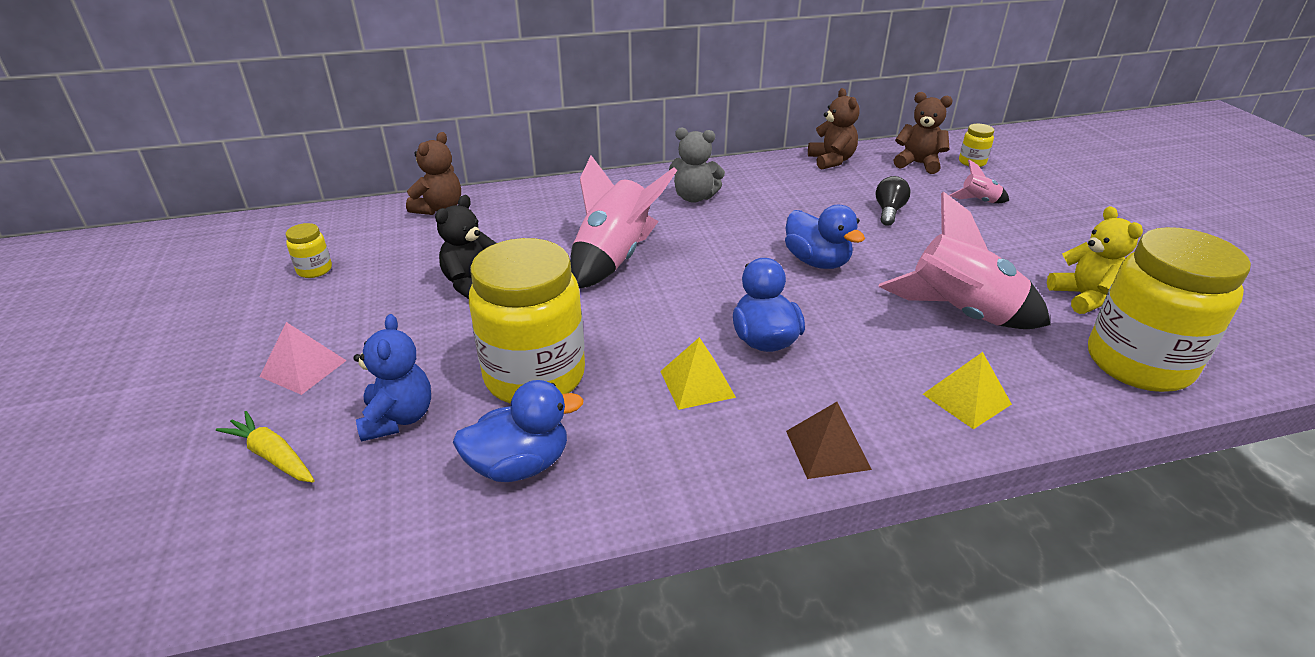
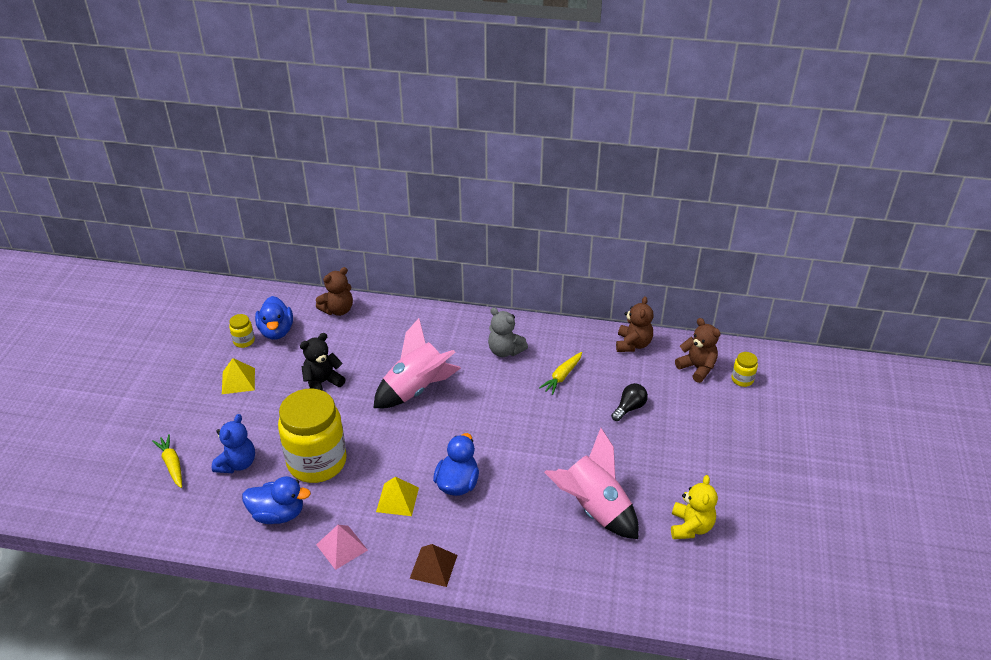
camera: 25 degrees right, 5 degrees up
(303, 368) = (208, 413): pink pyramid -> pink pyramid (342, 547)
(784, 203) = (562, 376): none -> yellow carrot
(817, 262) = (540, 435): blue duck -> blue duck (276, 331)
(966, 399) = (538, 567): yellow pyramid -> yellow pyramid (238, 380)
(978, 201) = (706, 420): pink rocket -> none
(1138, 363) = (670, 586): yellow jar -> none

